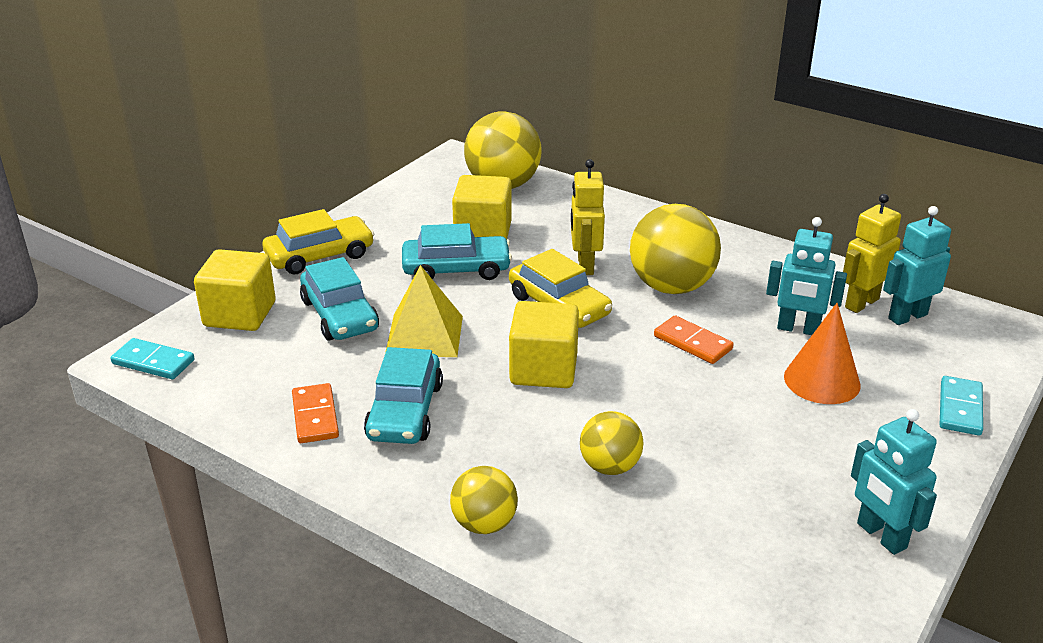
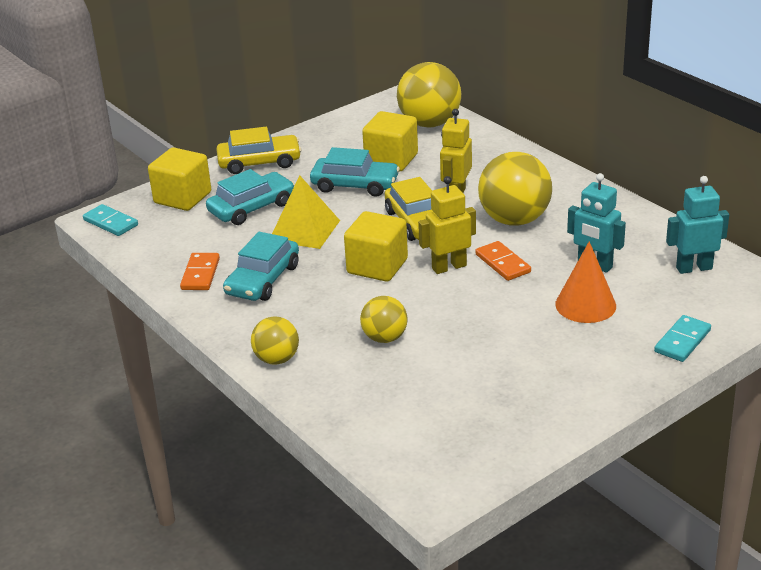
camera: 20 degrees right, 0 degrees up
(340, 315) = (252, 208): turquoise car -> turquoise car turned 120 degrees counterclockwise
(861, 303) = (662, 253): yellow robot -> yellow robot (449, 267)
(881, 536) = (551, 414): turquoise robot -> none

